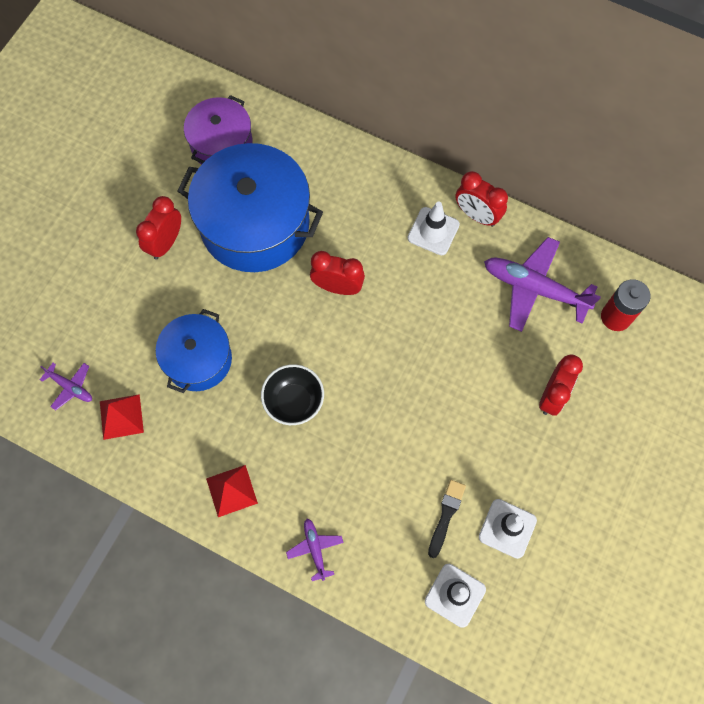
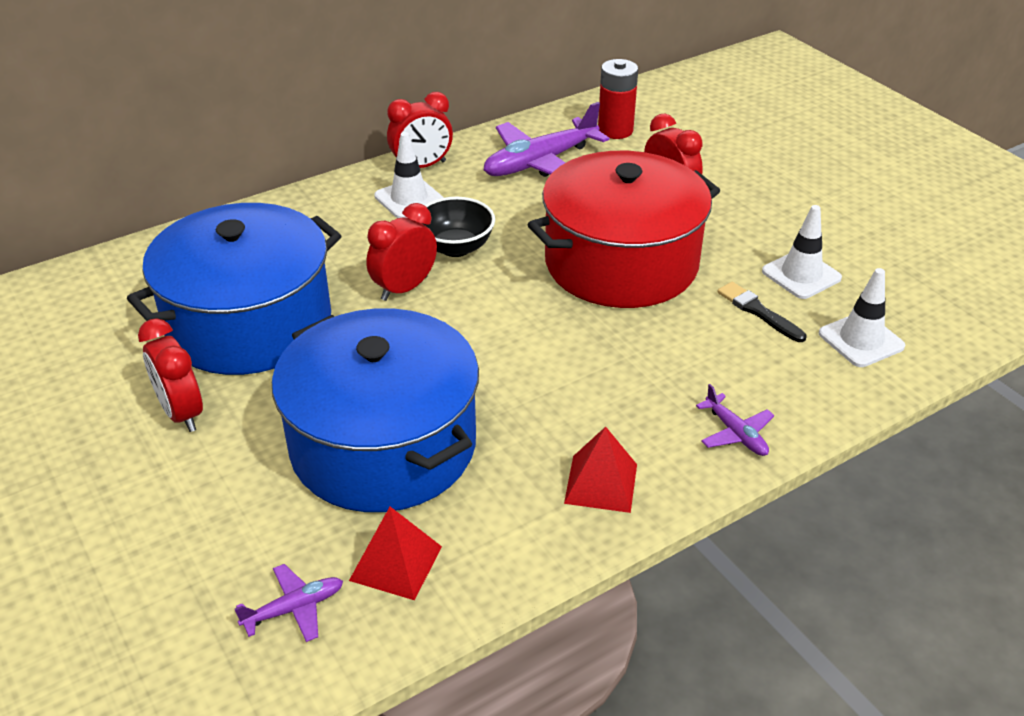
camera: 60 degrees left, 30 degrees down
(198, 359) = (383, 445): blue pot -> blue pot, size x1.70
(222, 144) = (108, 310): purple pot -> none
(294, 401) = (521, 378): black bowl -> black bowl (455, 247)
(315, 549) = (735, 433): purple plane -> purple plane turned 135 degrees counterclockwise
(446, 403) = (621, 263): none -> red pot

